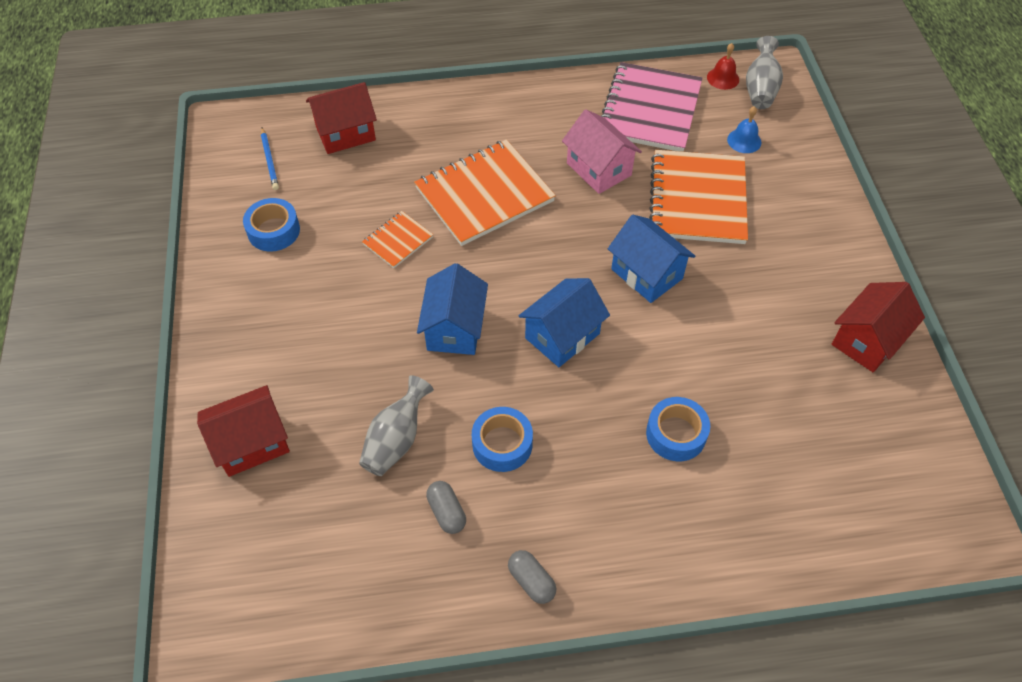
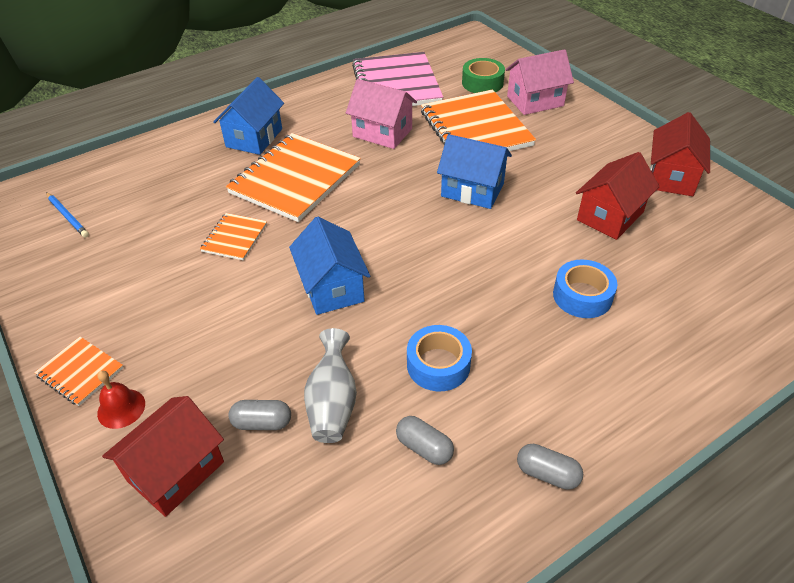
camera: 25 degrees left, 10 degrees down
(219, 324) = (80, 372): none -> orange notebook
(273, 231) = (101, 271): blue tape -> none
(333, 432) = (262, 422): none -> grey capsule
(345, 133) = (136, 174): red house -> red house (610, 216)
(562, 336) = (433, 258): blue house -> blue house (254, 138)
(723, 78) = (438, 51): red bell -> red bell (121, 408)
(744, 141) = (482, 83): blue bell -> green tape
(760, 89) = (470, 50): grey vase -> none
(786, 186) = (535, 101): none -> pink house

